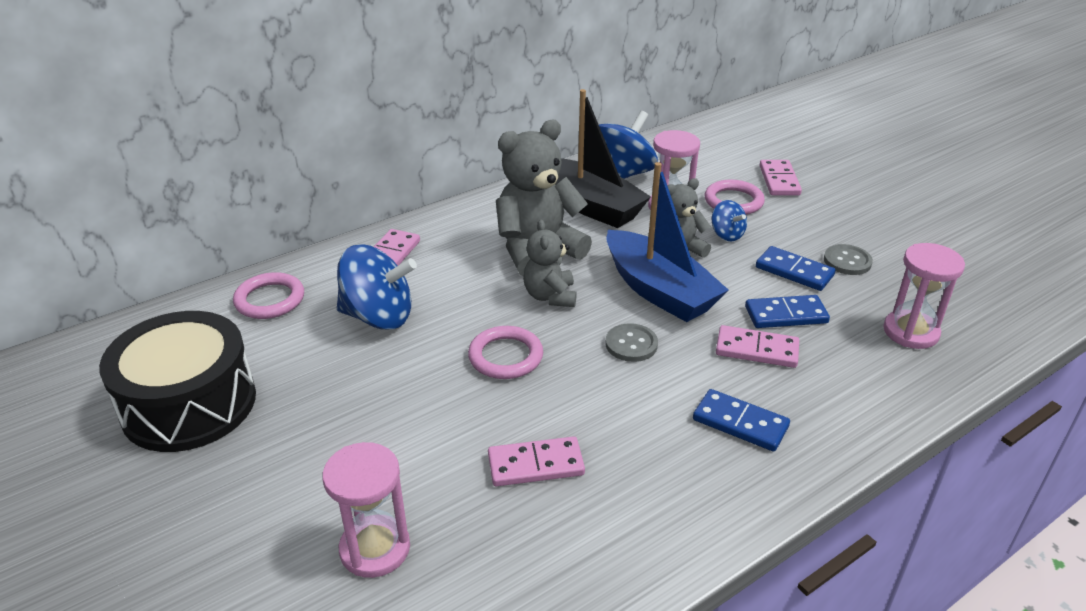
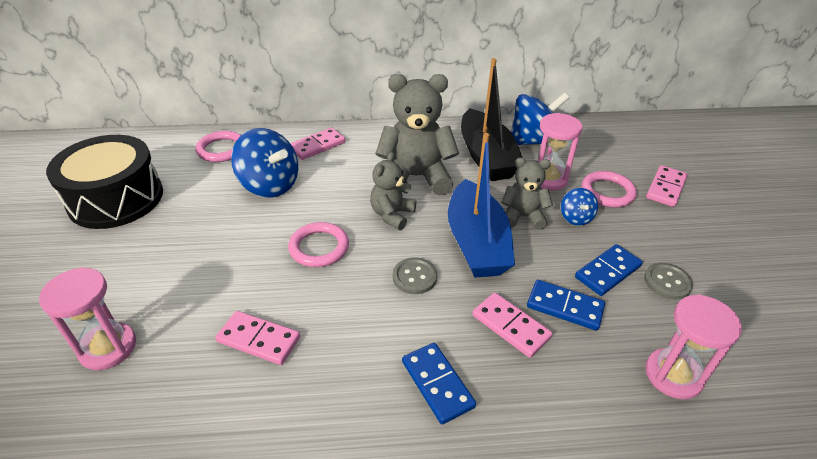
camera: 30 degrees right, 5 degrees up
(794, 271) = (607, 272): blue domino -> blue domino turned 75 degrees clockwise

